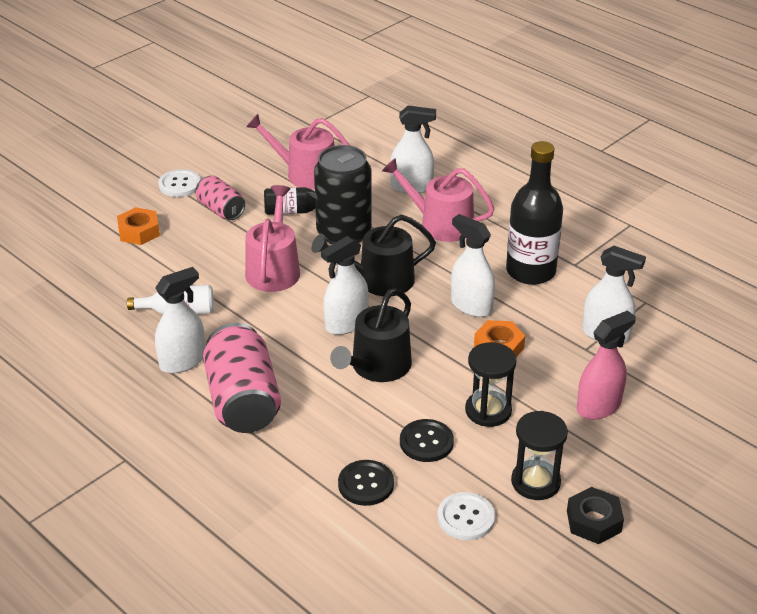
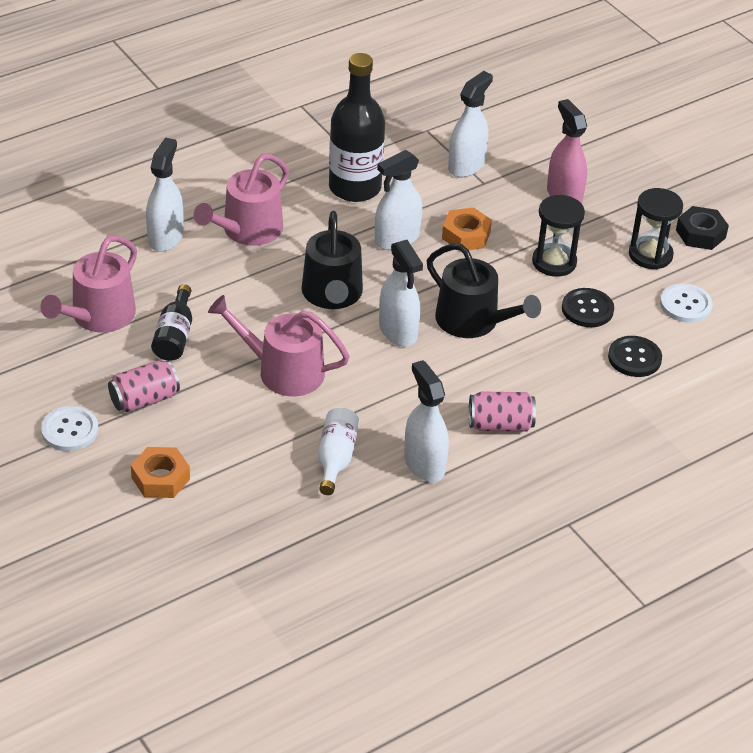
camera: 80 degrees left, 5 degrees up
(243, 401) = (500, 425): pink can -> pink can, size x0.57
(344, 233) = (235, 305): black can -> none

